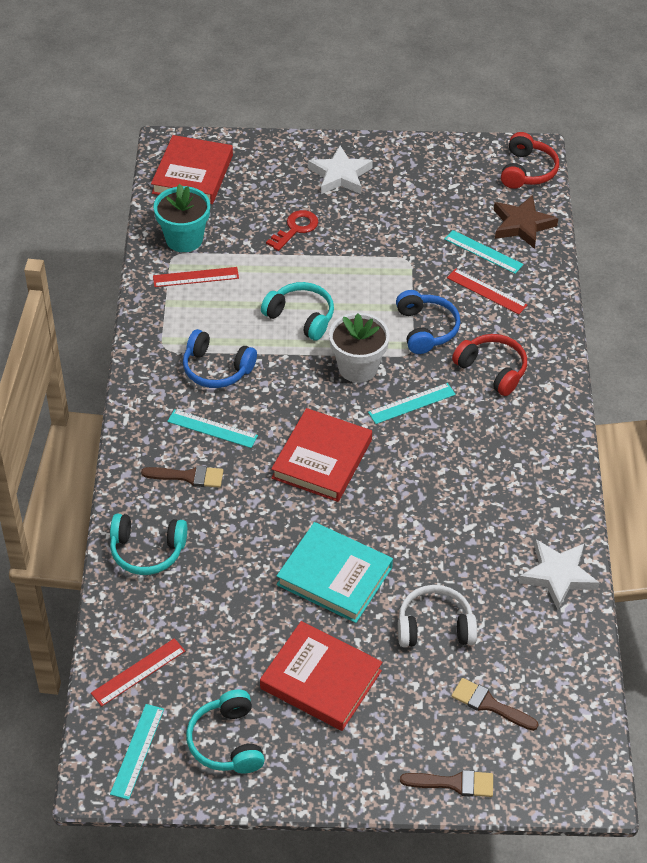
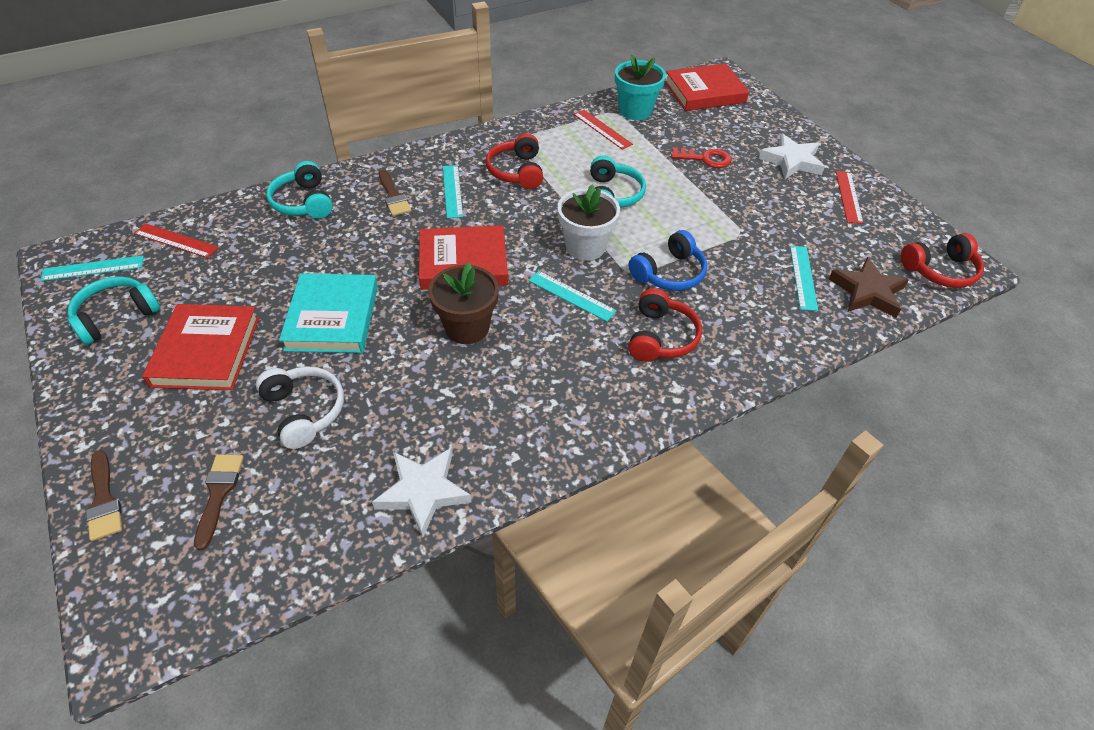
camera: 60 degrees right, 0 degrees up
(216, 369) = (517, 171): blue headphones -> red headphones
(405, 487) = (467, 327): none -> brown flower pot
(486, 291) = (756, 297): red ruler -> red ruler (848, 196)

